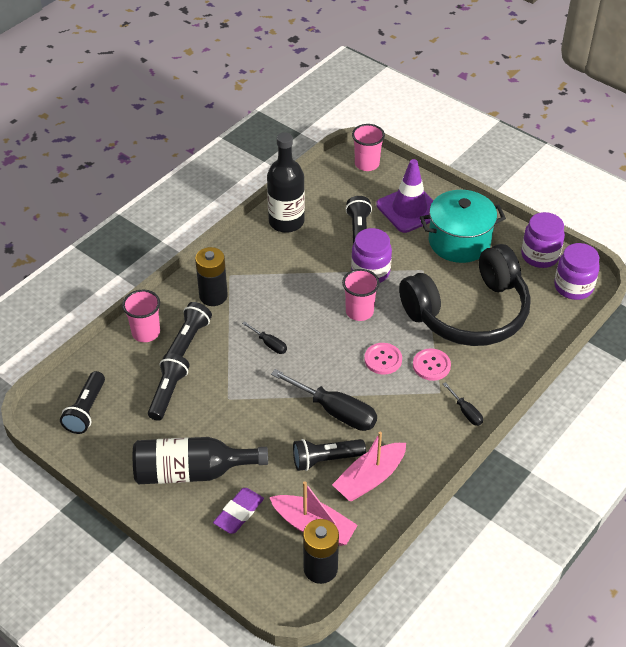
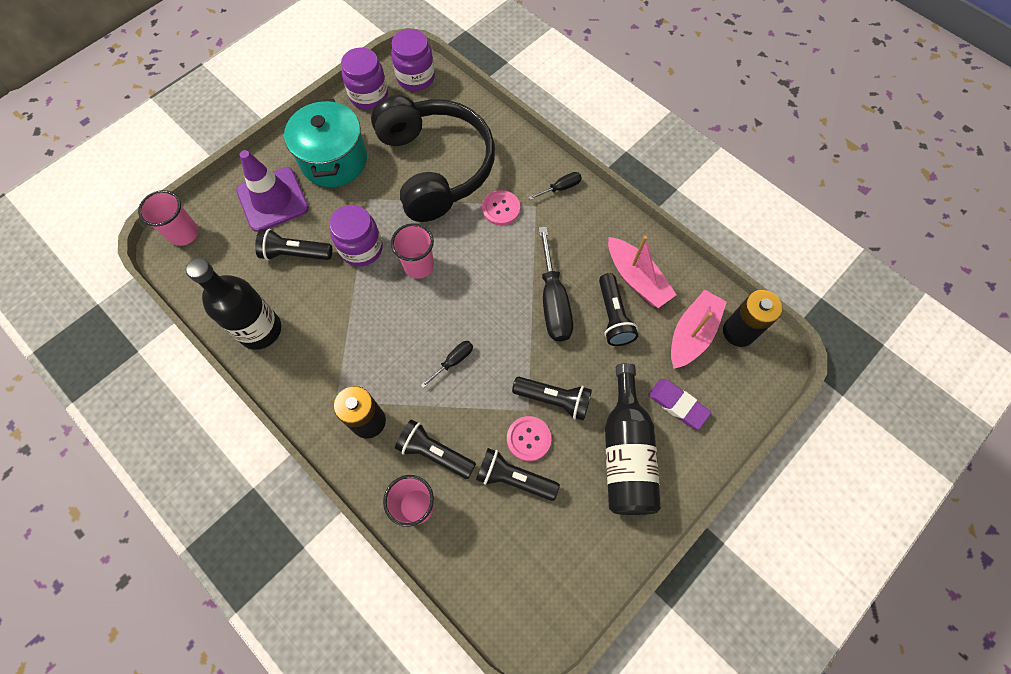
camera: 85 degrees left, 20 degrees up
(86, 410) = (533, 581): black flashlight -> black flashlight (554, 399)
(335, 411) = (553, 301): black screwdriver -> black screwdriver turned 135 degrees clockwise
(383, 359) = (488, 250): pink button -> pink button (528, 439)

